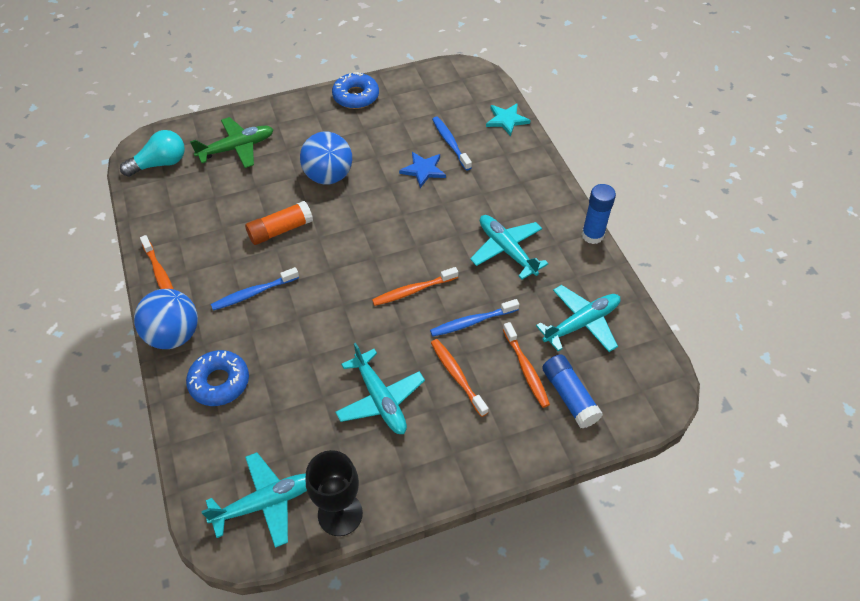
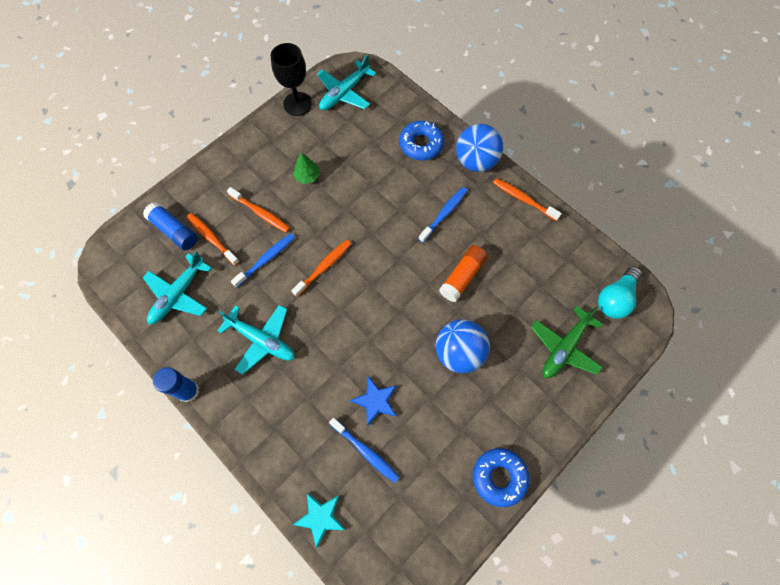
camera: 155 degrees right, 15 degrees up
(380, 399) = (307, 176): turquoise plane -> green tree

